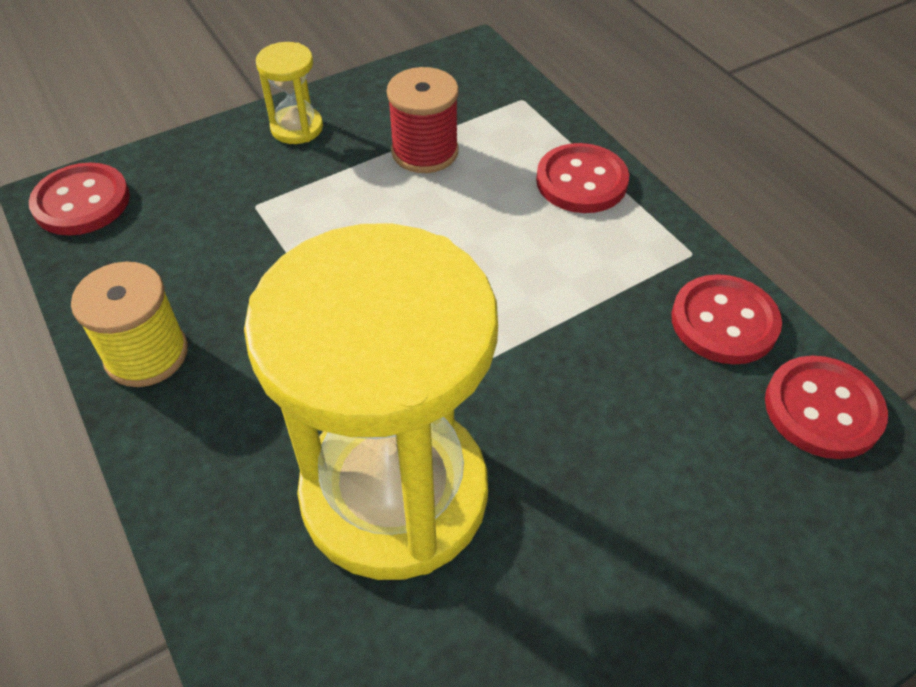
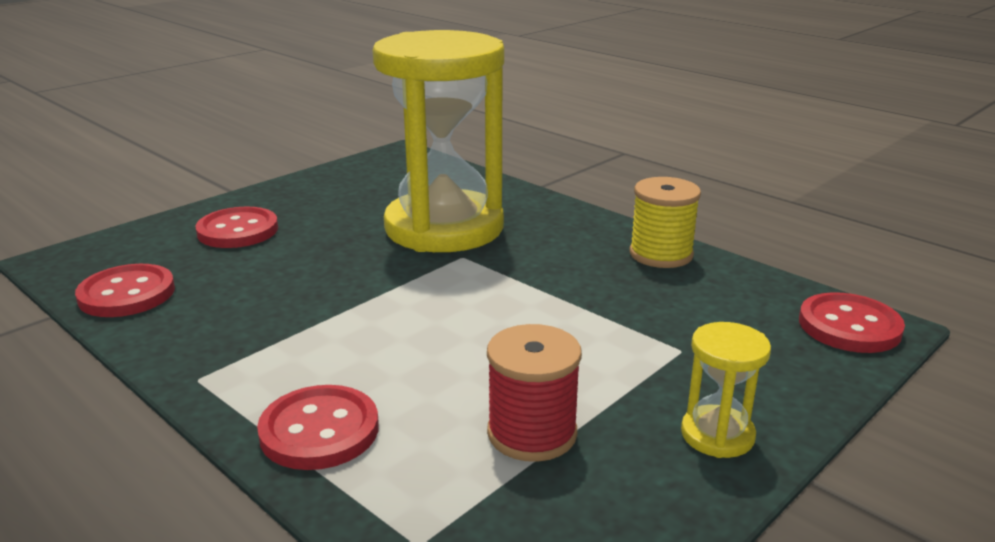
camera: 165 degrees right, 25 degrees down
(724, 322) = (186, 331): red button -> red button (238, 231)

